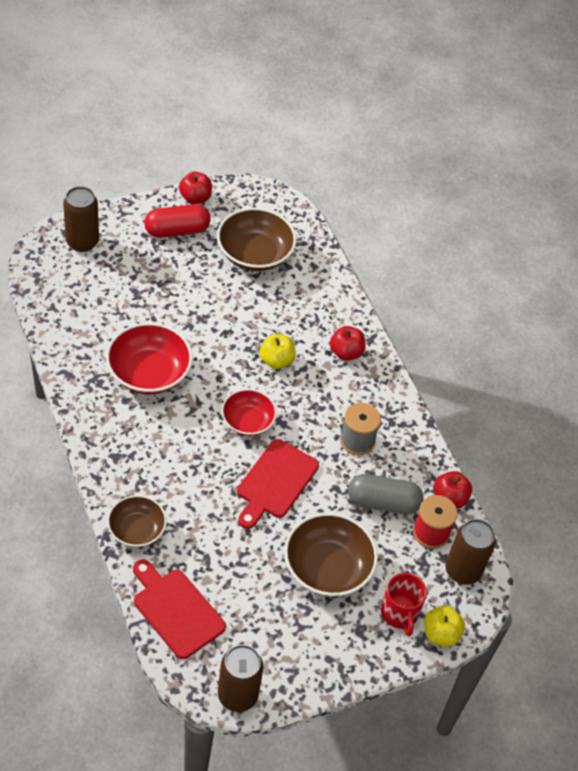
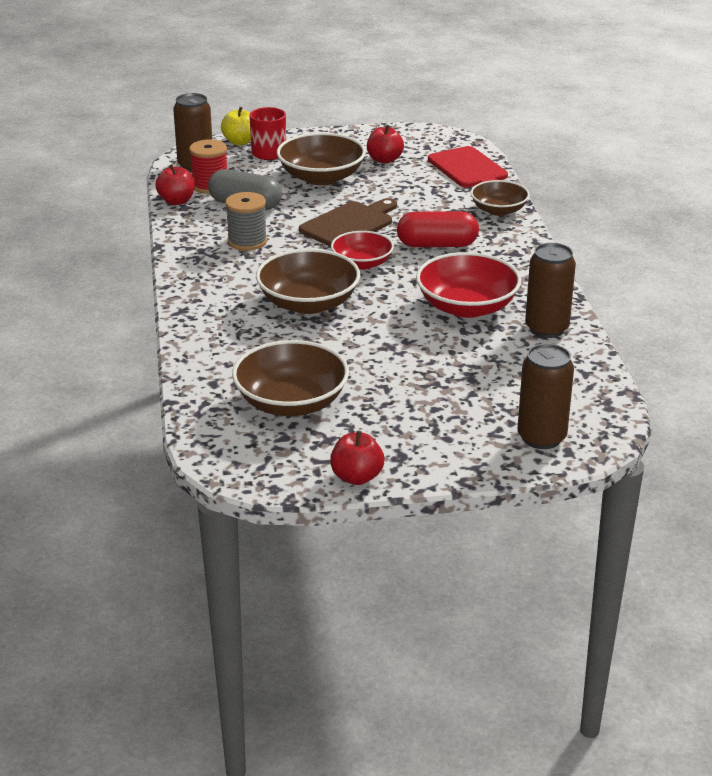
camera: 160 degrees left, 20 degrees down
(177, 230) = (397, 439): red capsule -> red capsule (437, 245)
(237, 695) = (427, 133): brown can -> brown can (546, 329)
(275, 482) = (349, 224): red cutting board -> brown cutting board
(276, 361) = (308, 303): yellow apple -> brown bowl
(346, 352) = (219, 302): red apple -> red apple (384, 160)

